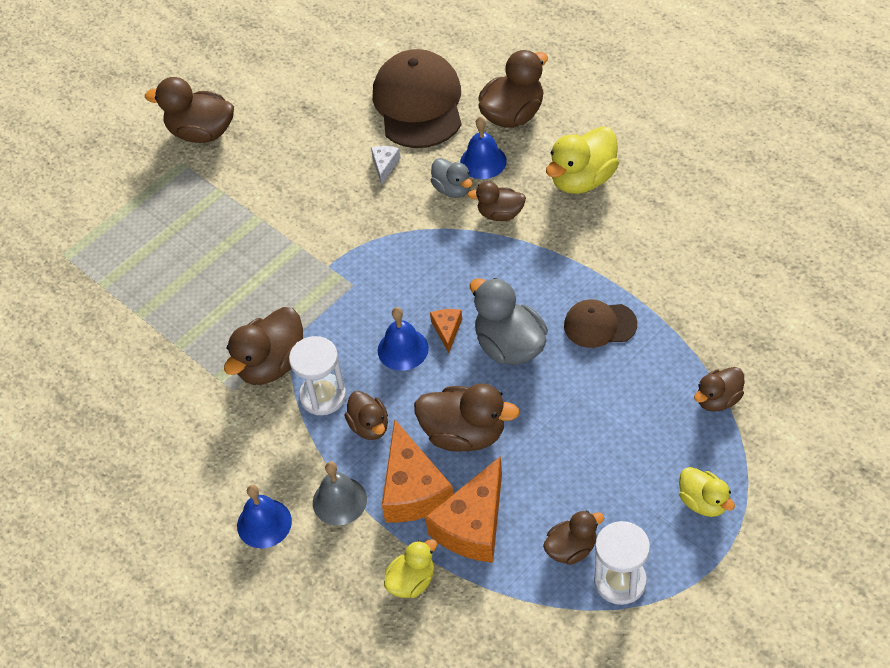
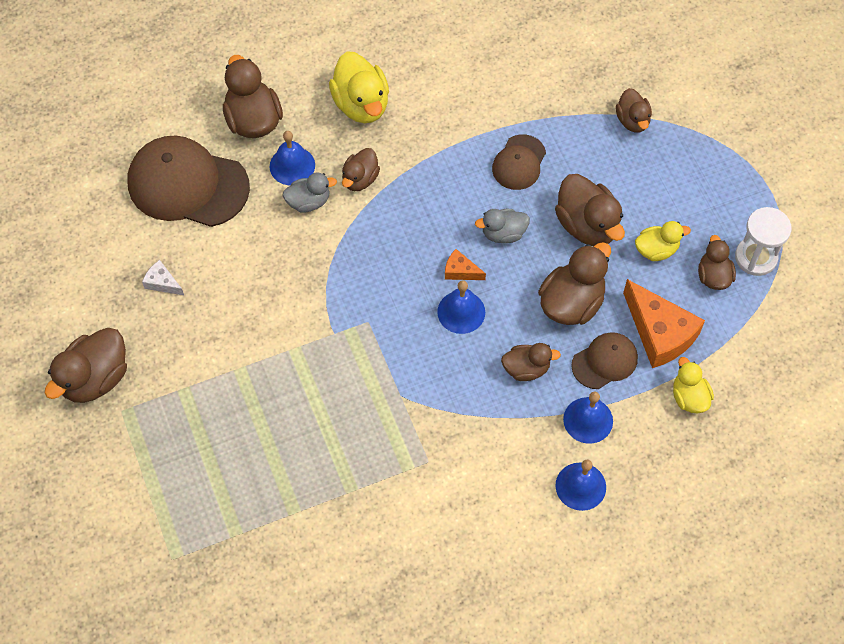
camera: 70 degrees left, 10 degrees up
(272, 365) = (418, 420): brown duck -> brown duck (587, 225)
(323, 396) = (475, 392): white hourglass -> none
(339, 501) = (588, 420): grey bell -> blue bell
(385, 165) = (245, 242): white cheese -> white cheese (162, 283)
(413, 489) = (605, 361): orange cheese -> brown cap
(509, 346) = (503, 233): grey duck -> grey duck, size x0.60
(703, 502) = (716, 174): yellow duck -> yellow duck (656, 250)

